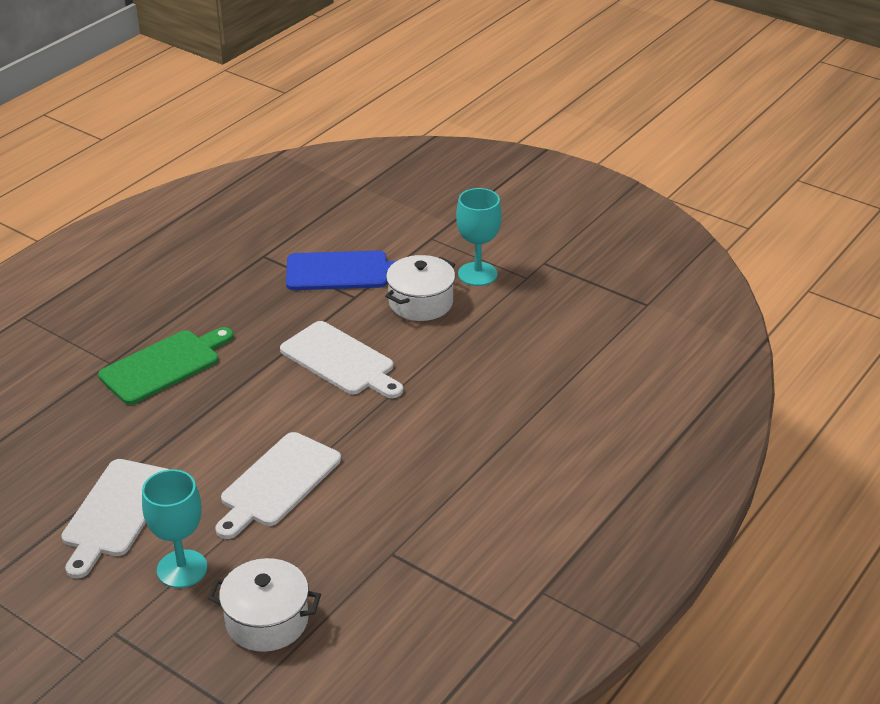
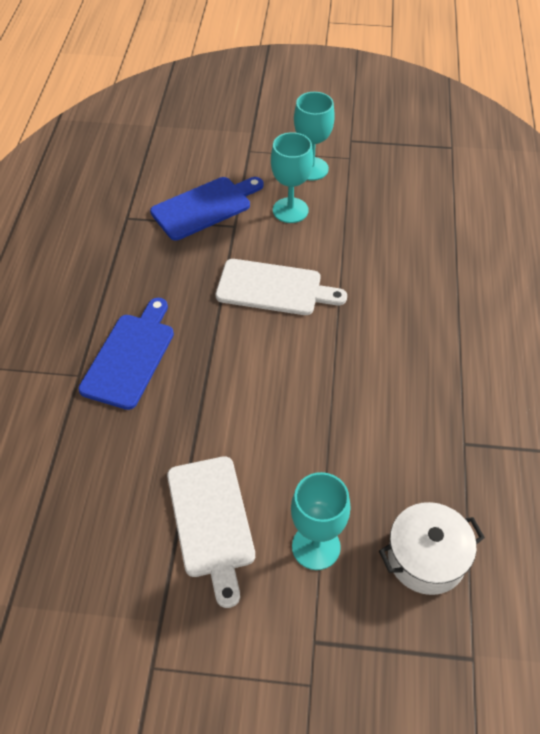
camera: 30 degrees left, 15 degrees up
(164, 365) = (130, 356): green cutting board -> blue cutting board
(278, 483) = (322, 424): white cutting board -> none
(421, 302) = (290, 210): white pot -> turquoise goblet

